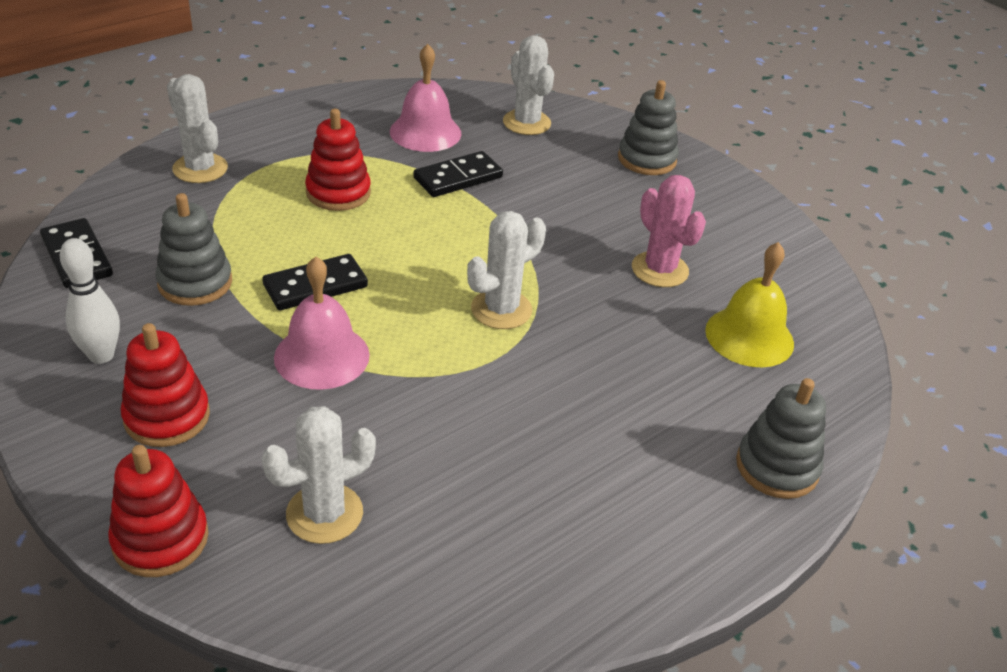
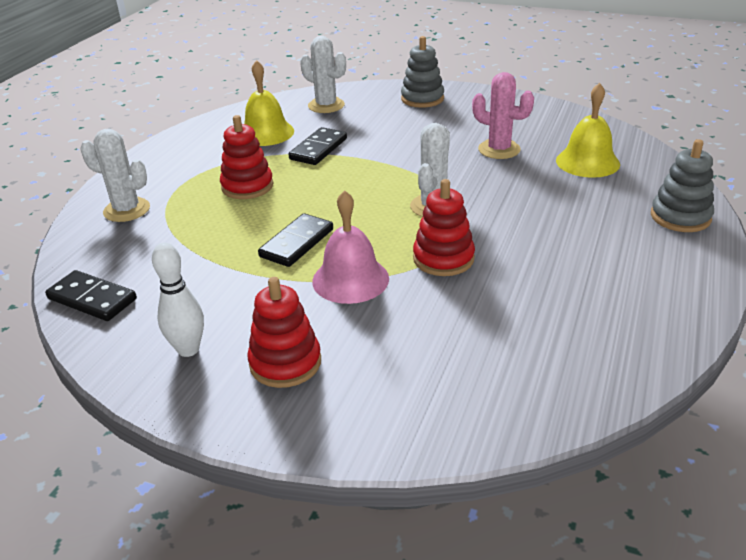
camera: 25 degrees left, 5 degrees down
(160, 539) = (372, 436): red stacking toy -> red stacking toy (443, 258)
(195, 283) = (207, 276): grey stacking toy -> none
(324, 513) = (463, 364): white cactus -> none
(425, 132) = (266, 133): pink bell -> yellow bell

